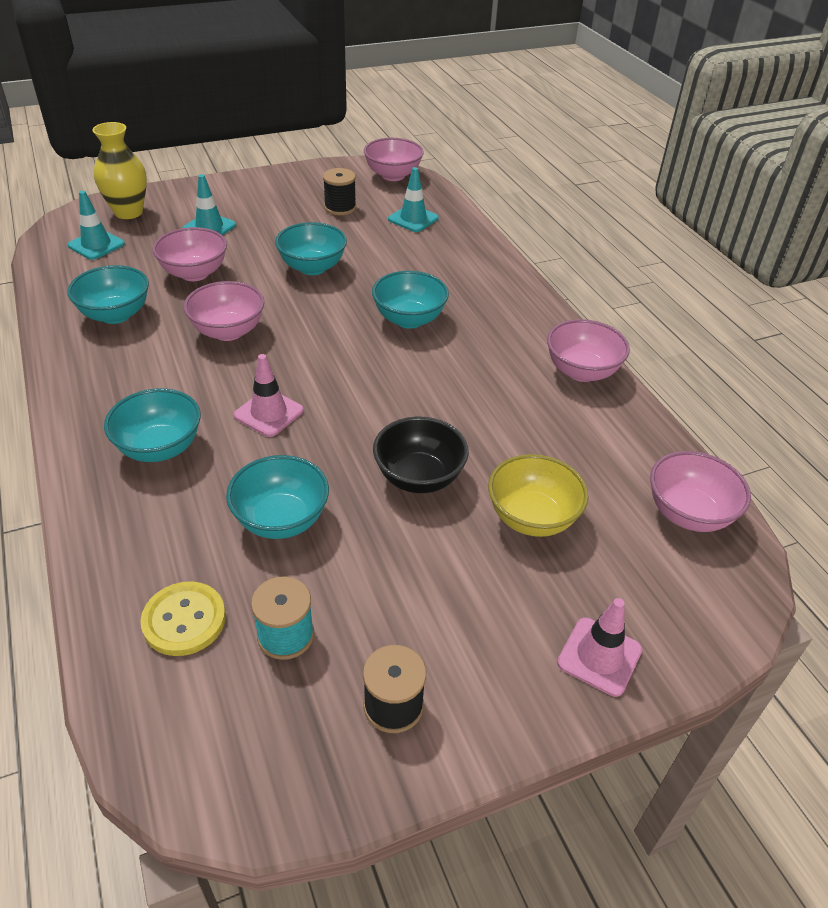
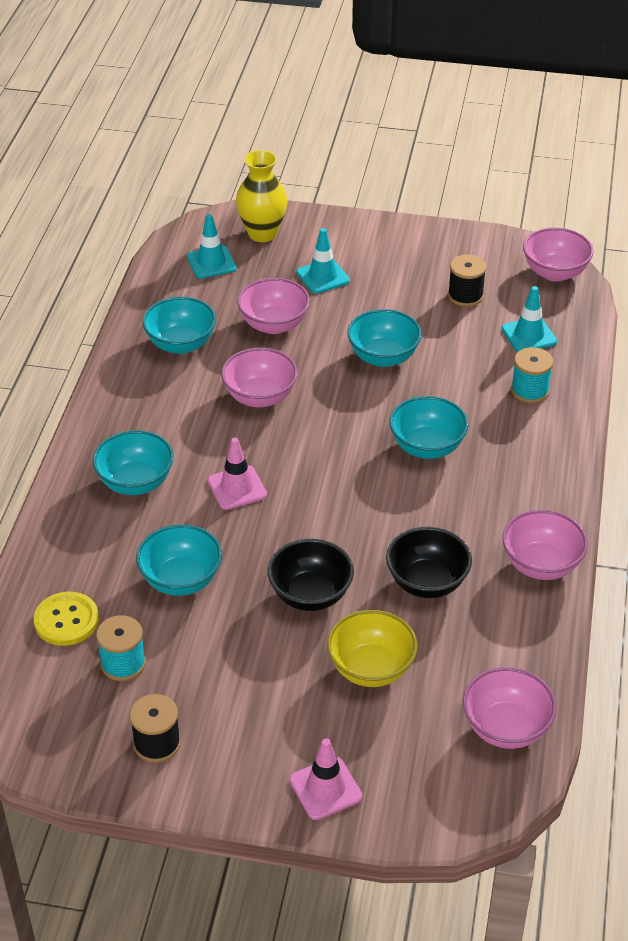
camera: 35 degrees right, 0 degrees up
(449, 254) = (530, 390): none -> turquoise spool
(508, 423) = (427, 582): none -> black bowl

